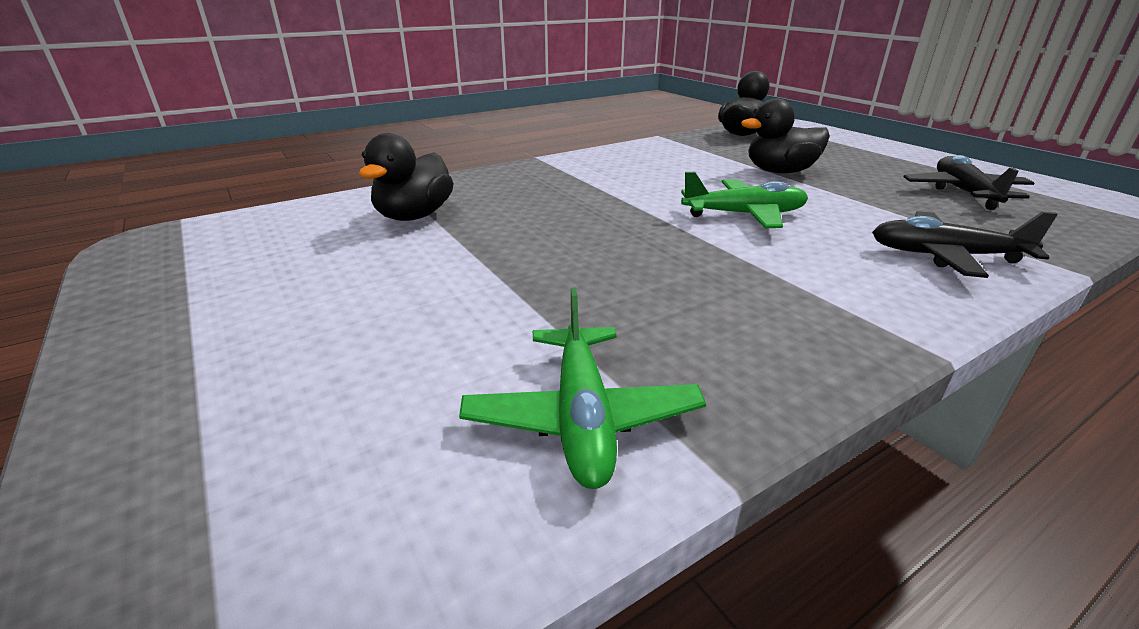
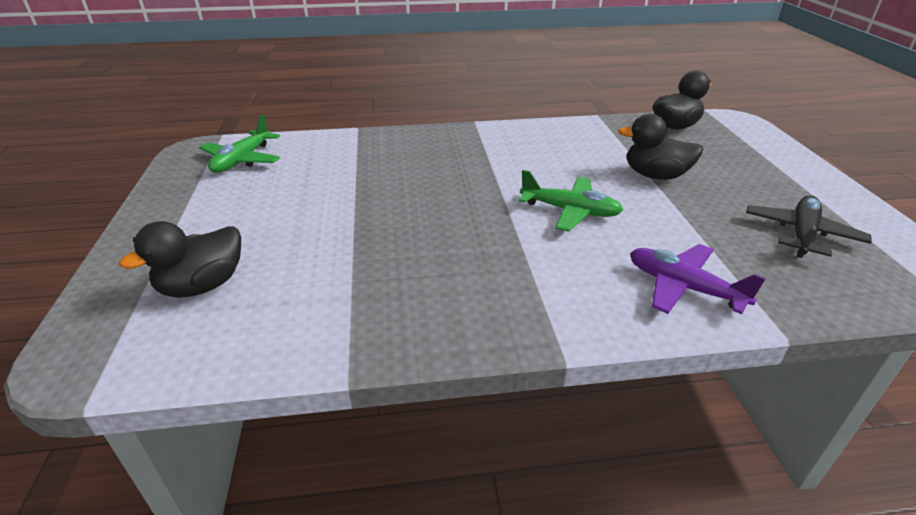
camera: 25 degrees right, 5 degrees up
(414, 216) = (346, 161): black duck -> black duck (202, 286)
(582, 417) = (314, 320): green plane -> green plane (242, 160)
(945, 256) = (683, 287): black plane -> purple plane

